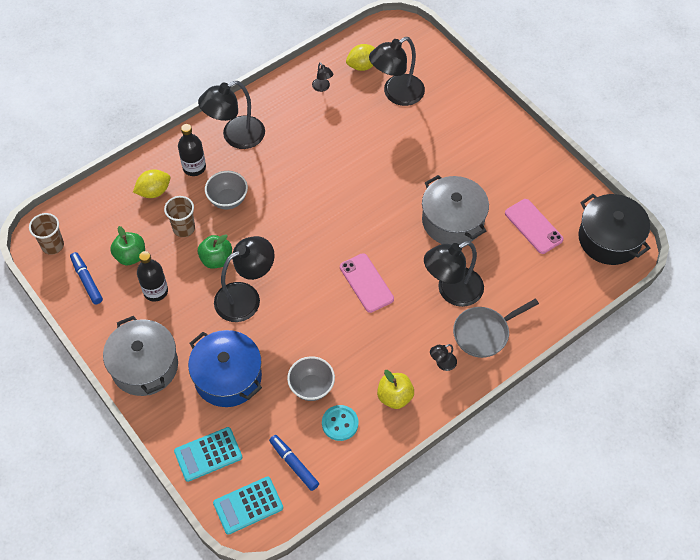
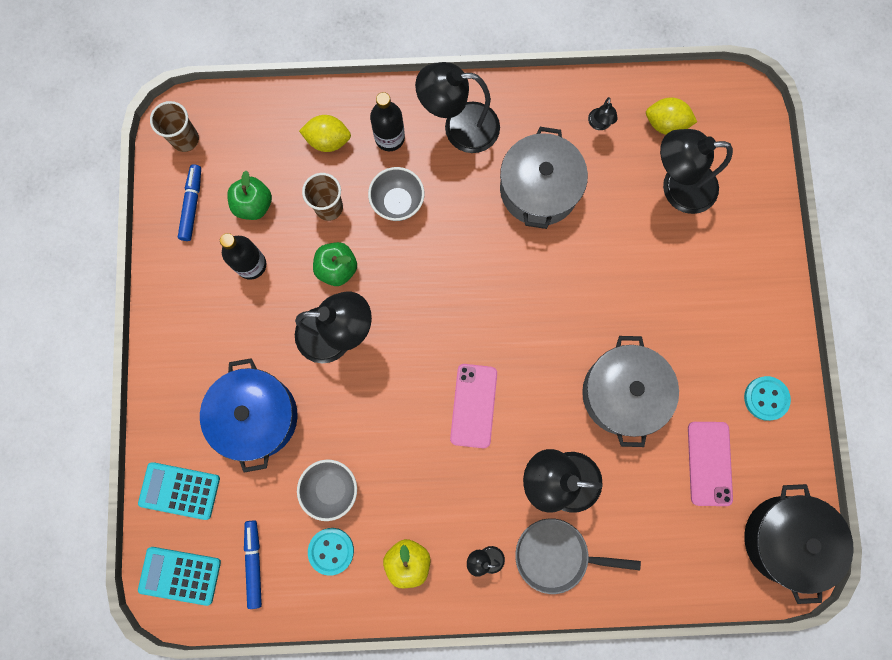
camera: 35 degrees right, 20 degrees up
(144, 366) = (184, 345): grey pot -> grey pot (539, 189)
(537, 173) = (766, 398): none -> turquoise button

